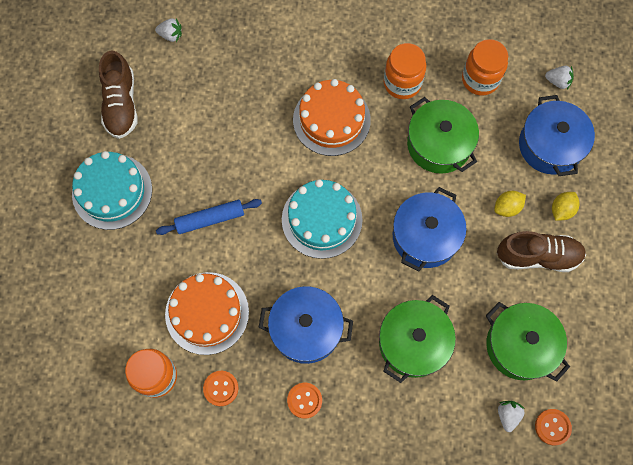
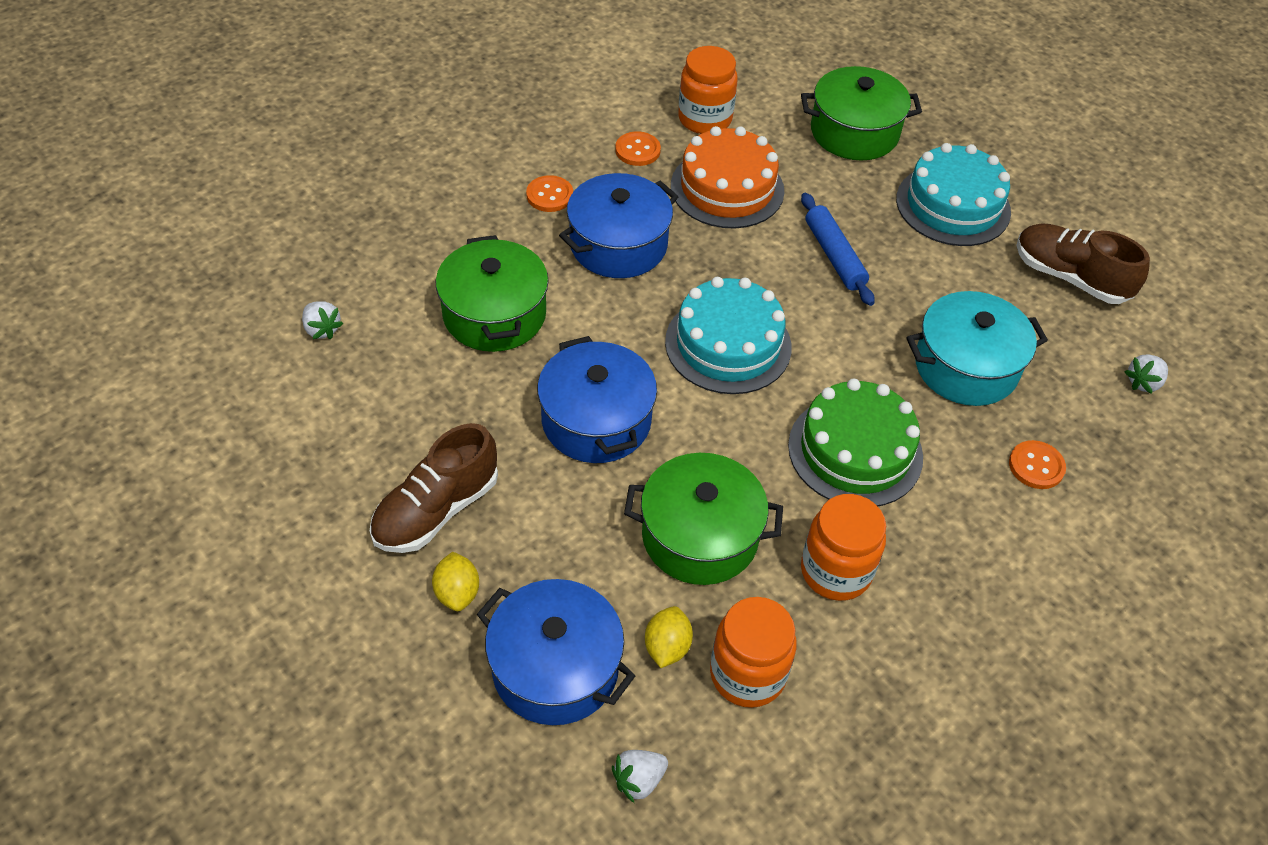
camera: 130 degrees right, 20 degrees down
(210, 219) = (834, 256): blue rolling pin -> blue rolling pin turned 45 degrees counterclockwise
(232, 110) = (966, 366): none -> turquoise pot
(331, 120) = (855, 451): orange cake -> green cake
(507, 207) = (532, 534): yellow lemon -> yellow lemon (667, 647)
(520, 345) = (368, 401): green pot -> green pot (854, 132)
(552, 427) = (259, 355): orange button -> orange button (1036, 466)

